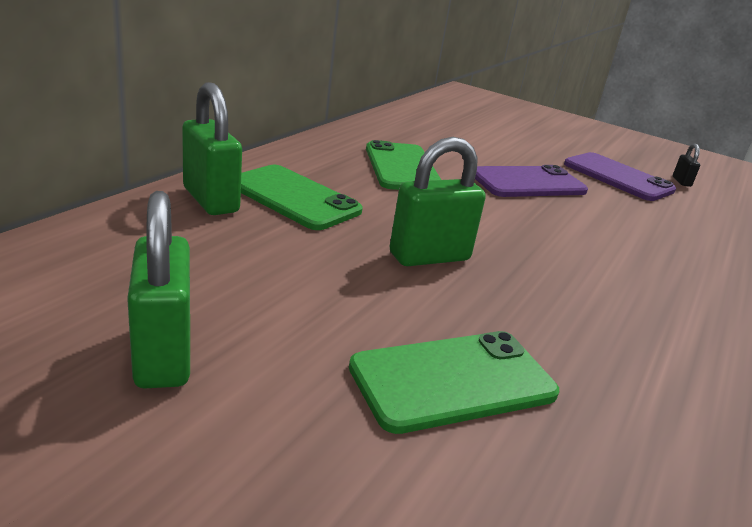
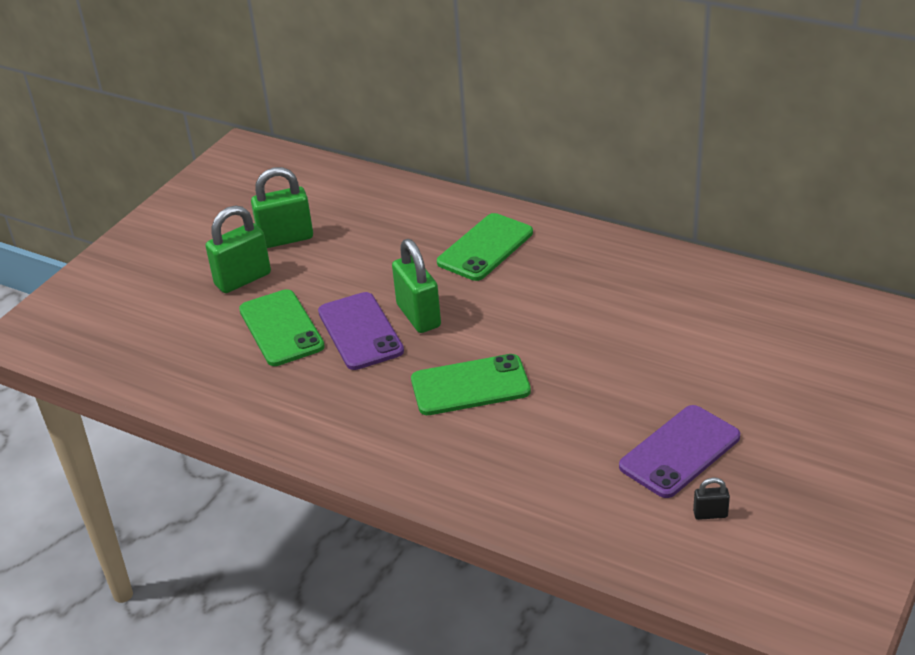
camera: 95 degrees right, 10 degrees up
(211, 200) = (461, 216): green padlock -> green padlock (243, 279)
(402, 168) = (589, 294): green phone -> green phone (470, 386)
(528, 183) = (607, 375): purple phone -> purple phone (360, 331)

